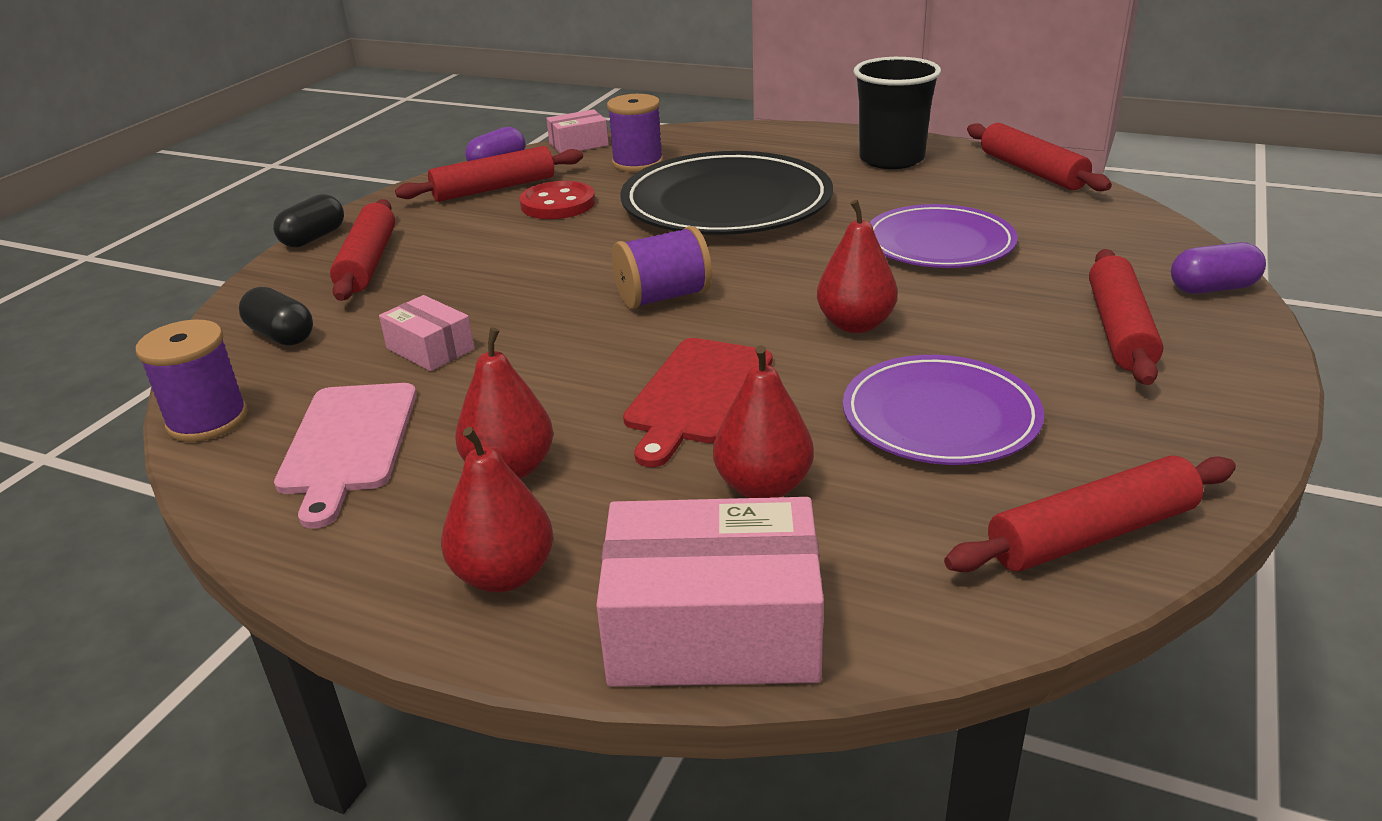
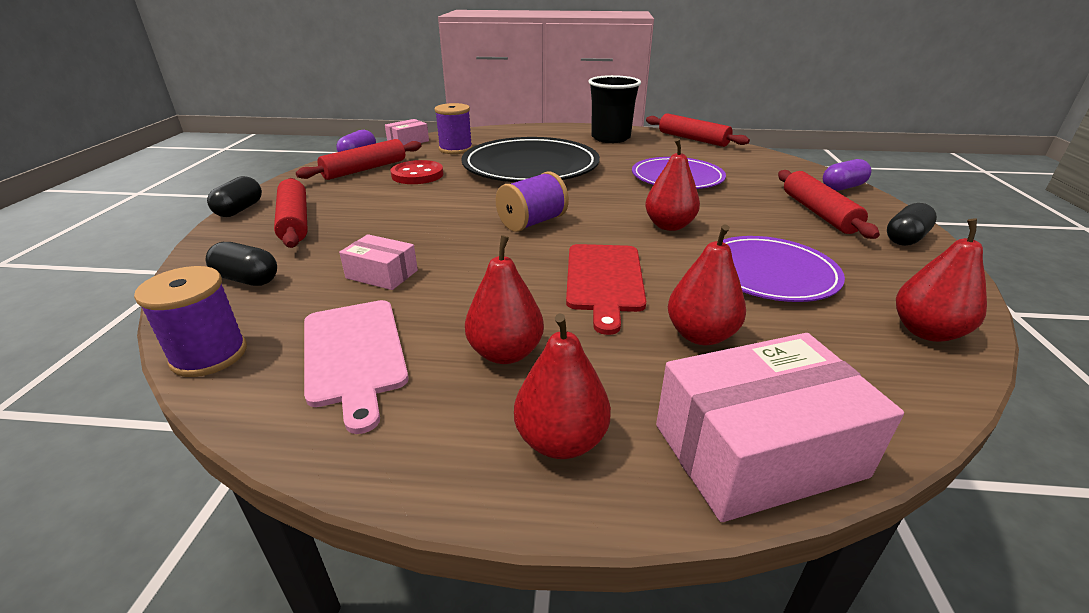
camera: 20 degrees left, 0 degrees up
(1091, 534) = (926, 331): red rolling pin -> red pear
(1224, 391) = (905, 238): none -> black capsule

